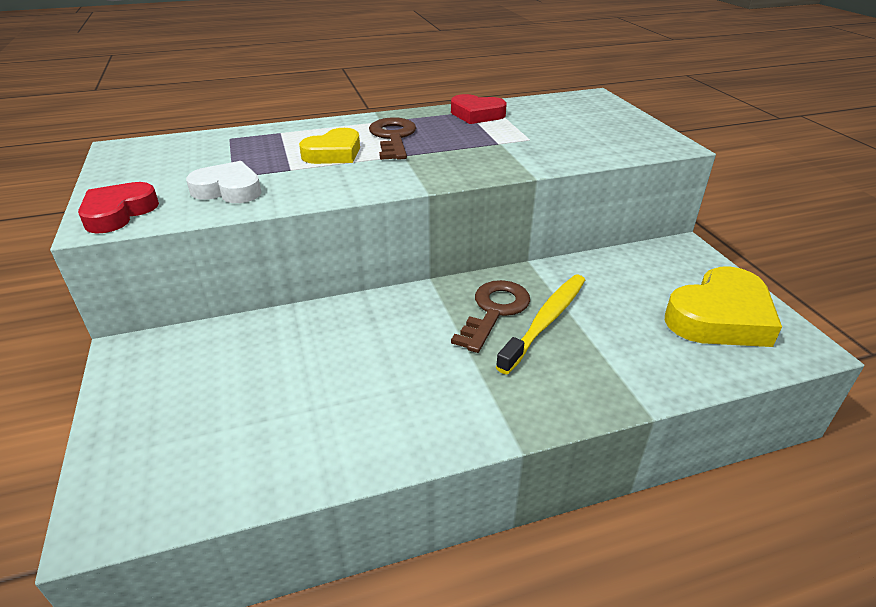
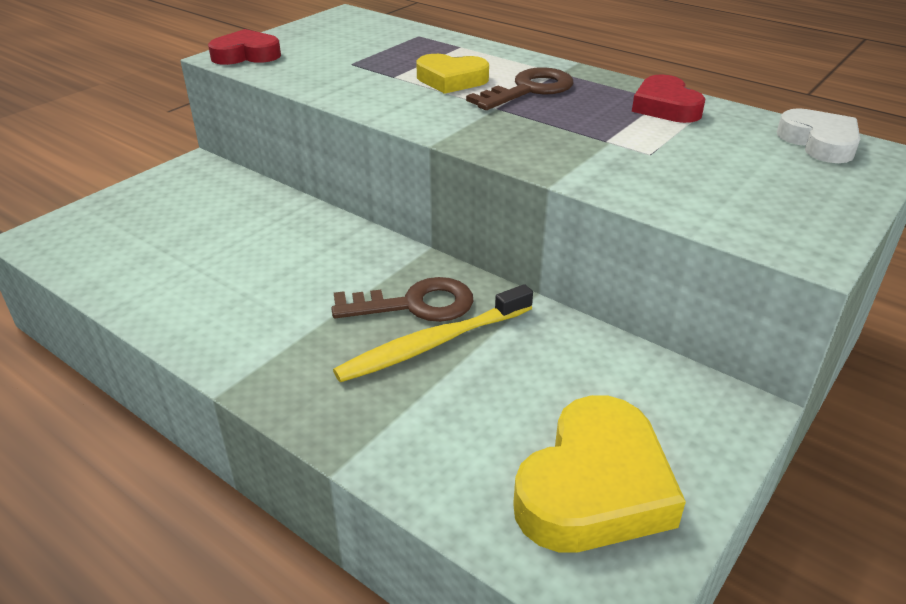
camera: 55 degrees right, 0 degrees up
(228, 190) = (326, 71): white heart -> white heart (819, 143)
(546, 321) = (432, 344): yellow toothbrush -> yellow toothbrush turned 150 degrees clockwise
(720, 317) = (594, 487): yellow heart -> yellow heart turned 75 degrees counterclockwise

